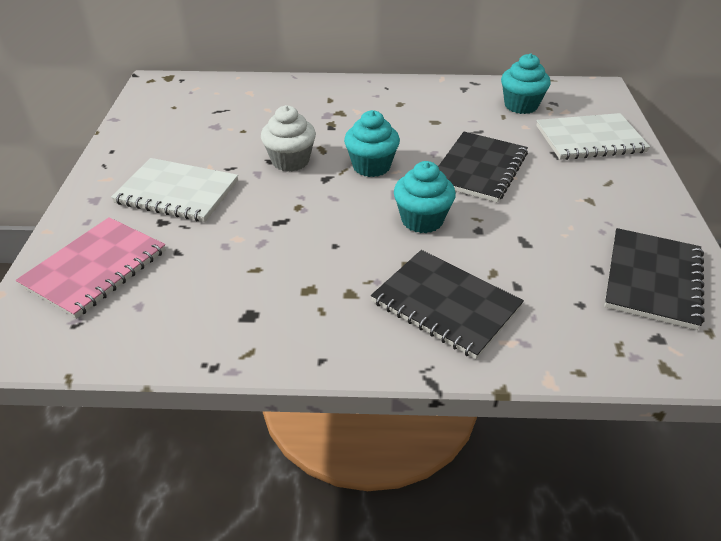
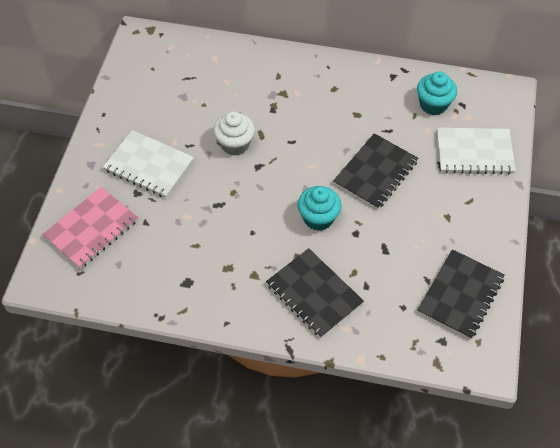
camera: 10 degrees right, 15 degrees up
(371, 166) = (294, 158): turquoise cupcake -> none

